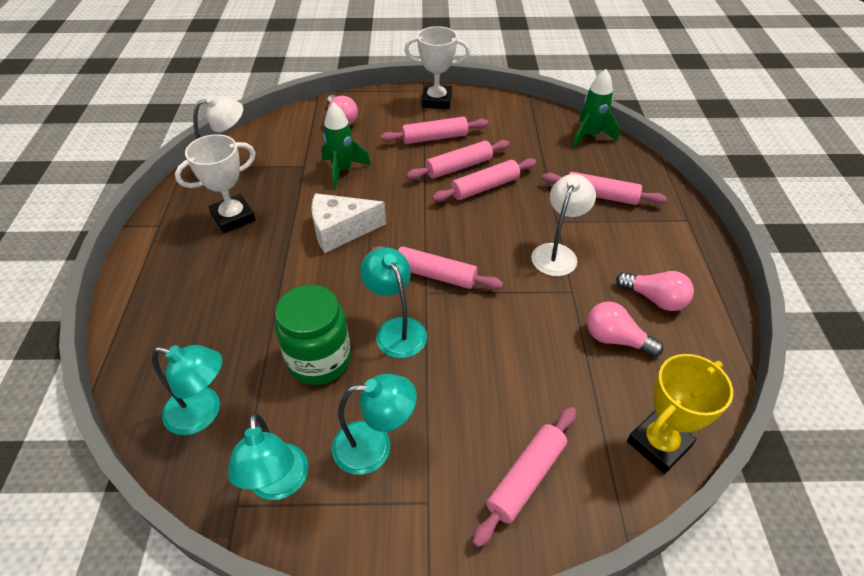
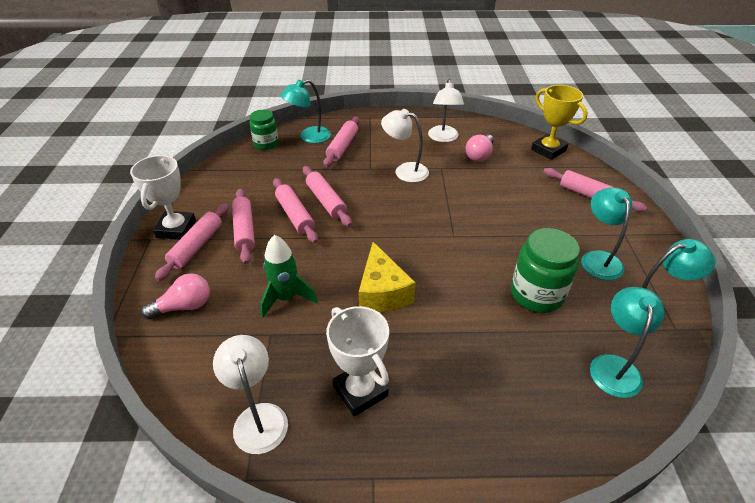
camera: 90 degrees left, 5 degrees down
(341, 231) = (382, 292): white cheese -> yellow cheese
(396, 329) = (494, 251): turquoise lamp -> turquoise lamp (309, 137)
(435, 275) = (434, 230): pink rolling pin -> pink rolling pin (196, 246)
(590, 136) = (266, 144): green rocket -> green jar
(655, 299) = (443, 138): pink light bulb -> white lamp

